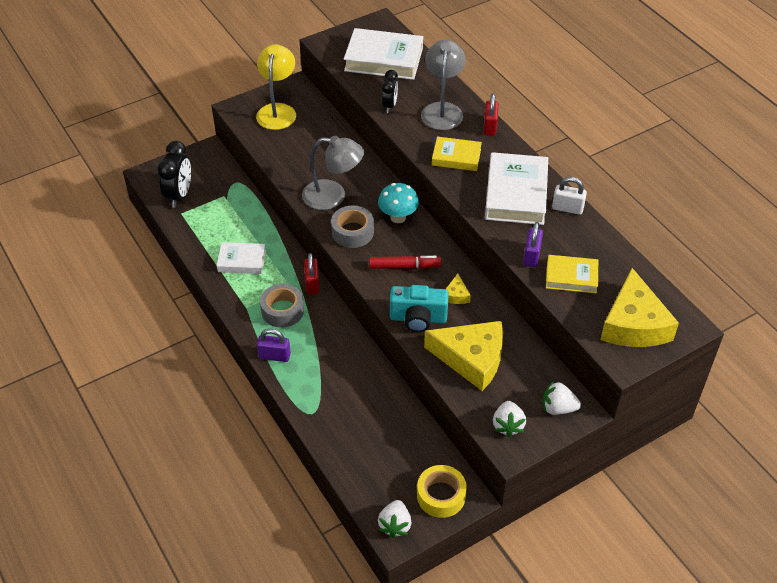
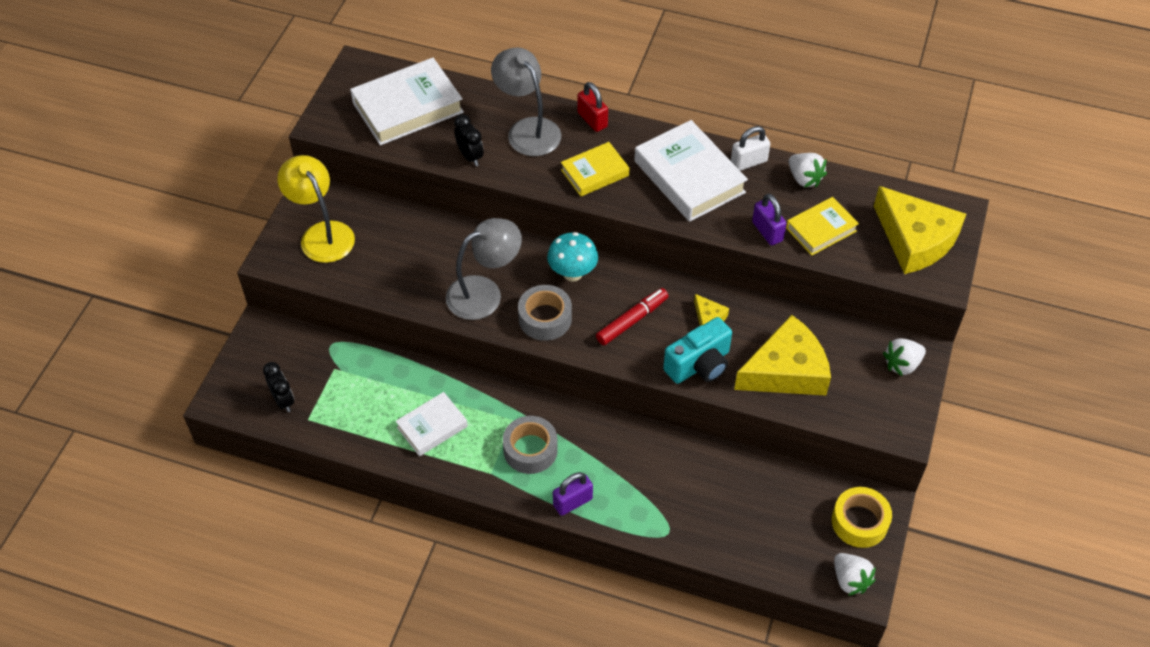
camera: 40 degrees left, 5 degrees up
(179, 195) = (283, 400): black clock -> black clock, size x0.62
(312, 283) = (530, 401): red padlock -> none
(508, 425) = (879, 411): white strawberry -> white strawberry (804, 178)

